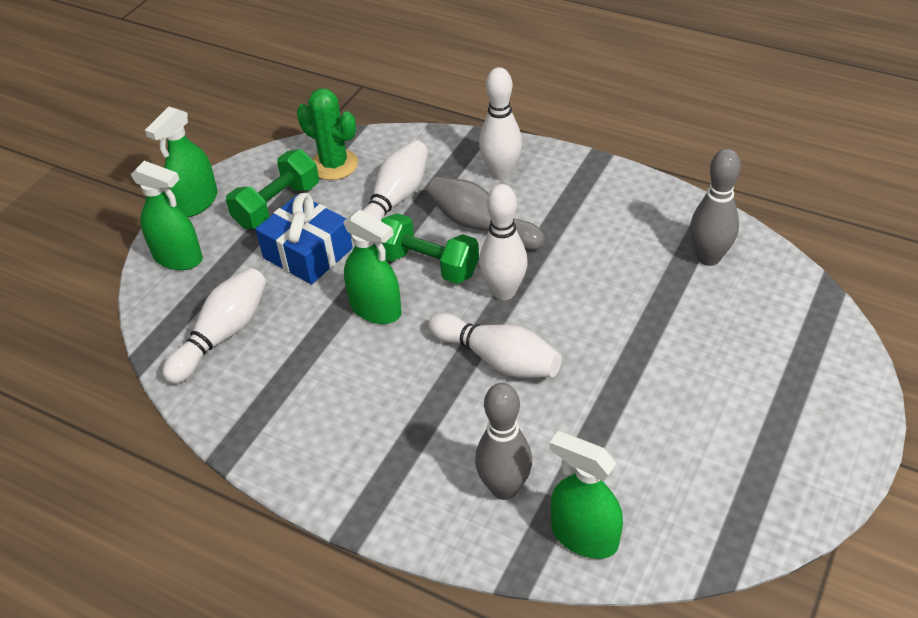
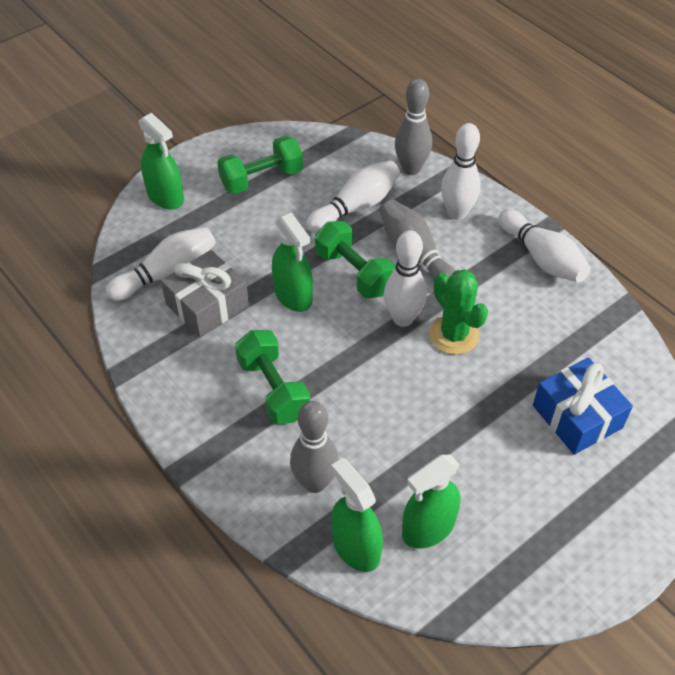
camera: 20 degrees right, 5 degrees up
(196, 202) = (201, 154): green spray bottle -> green spray bottle (428, 528)
(286, 351) = (207, 305): none -> grey gift
(308, 253) = (265, 228): blue gift -> blue gift (577, 416)
(334, 165) = (324, 158): green cactus -> green cactus (454, 335)
(406, 410) = (273, 389): none -> green dumbbell
(497, 359) = (367, 374): white bowling pin -> white bowling pin (542, 258)
(708, 257) = (593, 352): grey bowling pin -> grey bowling pin (411, 169)

